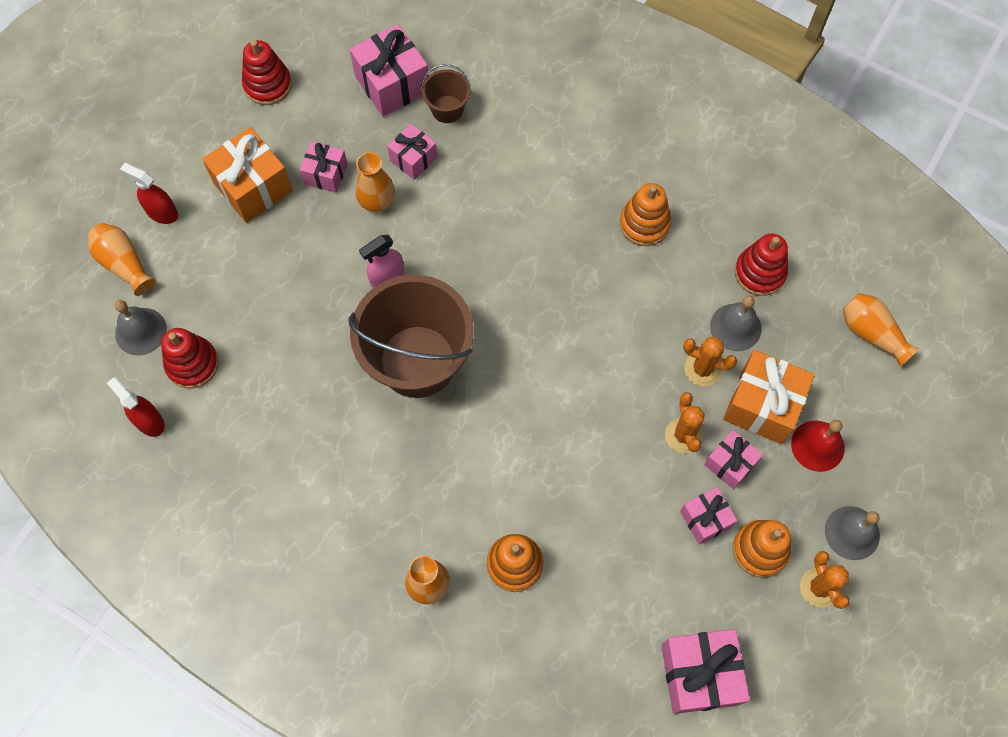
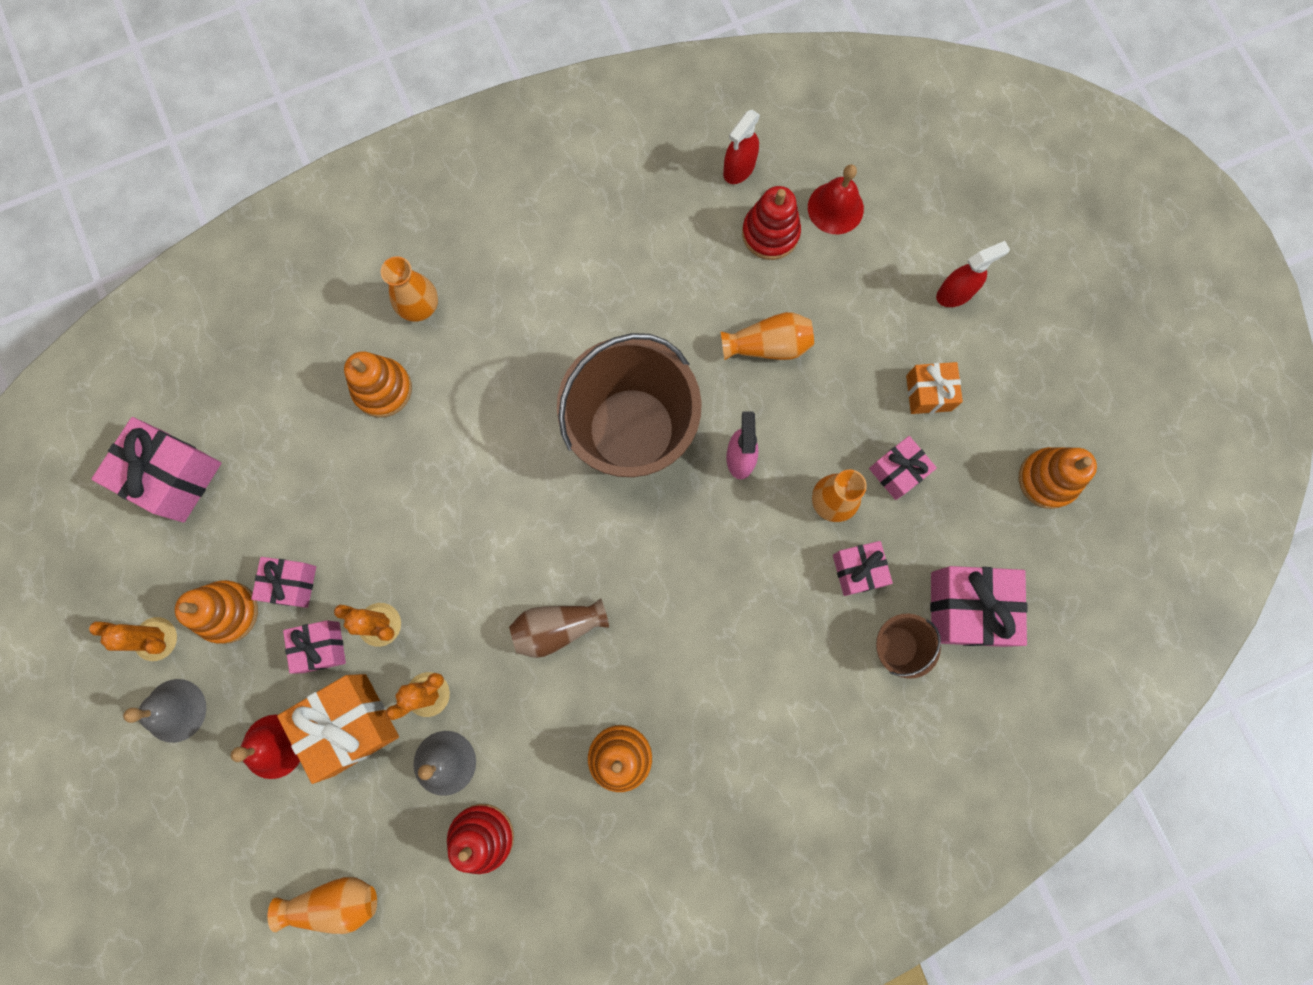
camera: 125 degrees right, 10 degrees up
(124, 264) = (918, 230): orange vase -> orange vase (768, 345)
(140, 331) = (835, 208): grey bell -> red bell
(149, 421) = (739, 168): red spray bottle -> red spray bottle turned 135 degrees clockwise
(253, 187) = (928, 393): orange gift -> orange gift, size x0.60
(268, 85) = (1047, 479): red stacking toy -> orange stacking toy
(594, 317) = (557, 628): none -> brown vase

